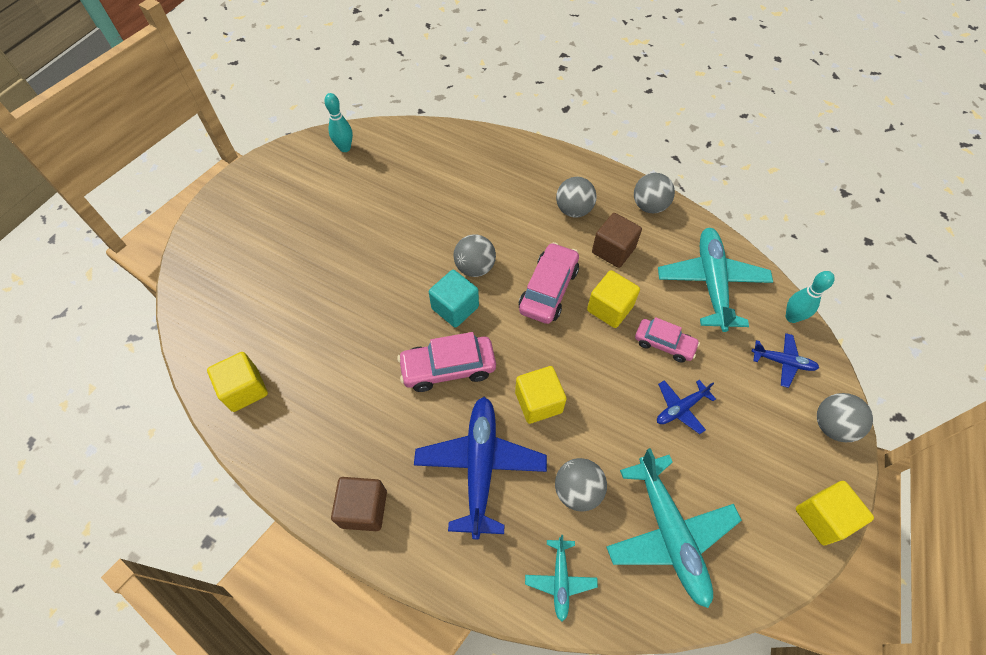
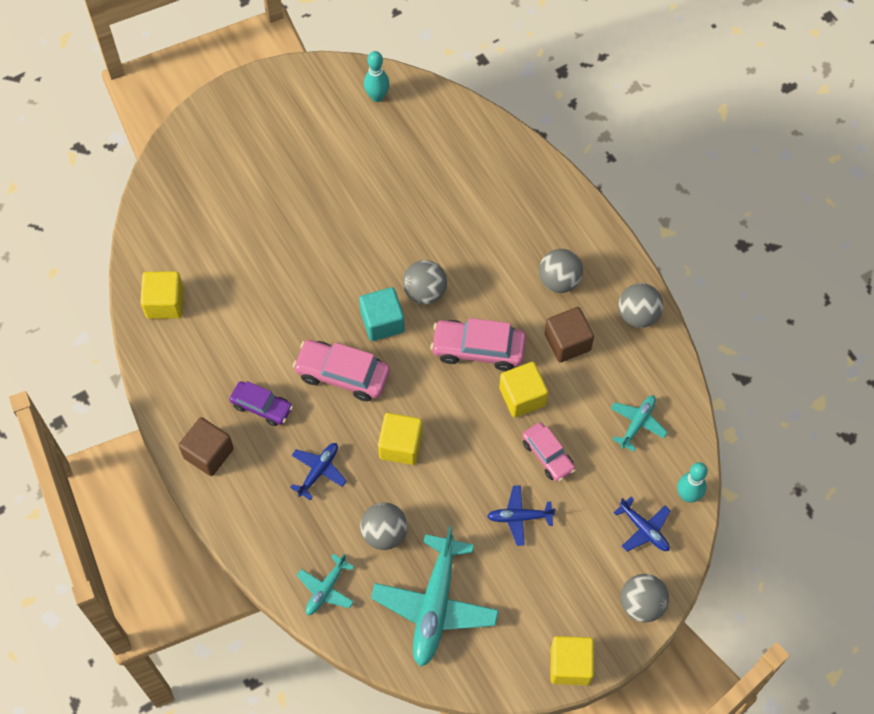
camera: 30 degrees right, 5 degrees up
(391, 435) = (262, 406): none -> purple car
(480, 466) = (318, 471): blue plane -> blue plane, size x0.50
(548, 290) = (478, 349): pink car -> pink car turned 135 degrees counterclockwise
(711, 283) = (637, 423): turquoise plane -> turquoise plane, size x0.50

